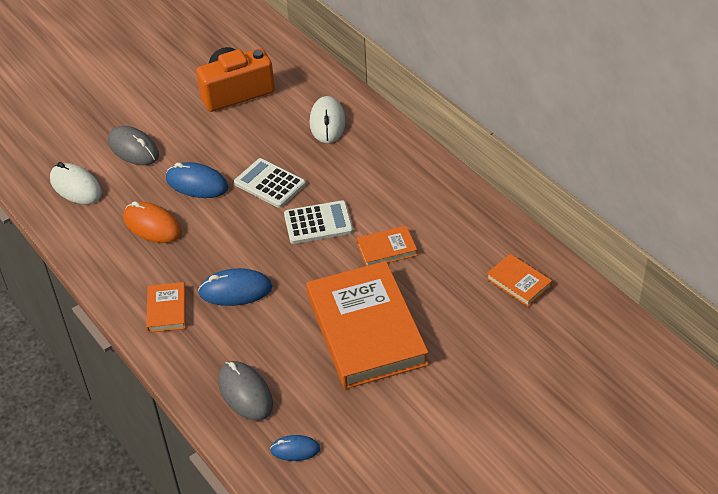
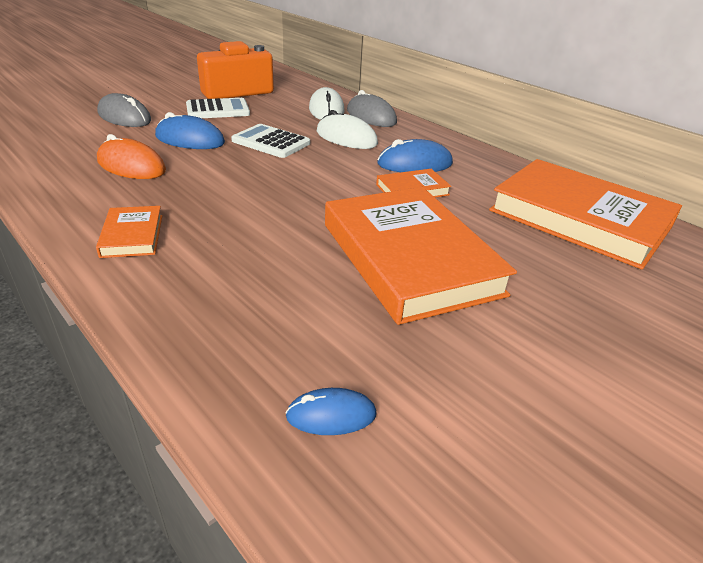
camera: 10 degrees left, 10 degrees down
(76, 187) = (49, 137): white mouse -> white mouse (346, 138)
(235, 290) = (229, 219): blue mouse -> blue mouse (415, 164)
(245, 393) = (240, 330): grey mouse -> grey mouse (371, 116)
(318, 223) = (328, 169): white calculator -> white calculator (218, 110)
(518, 282) = (579, 219): orange book -> orange book, size x2.28

